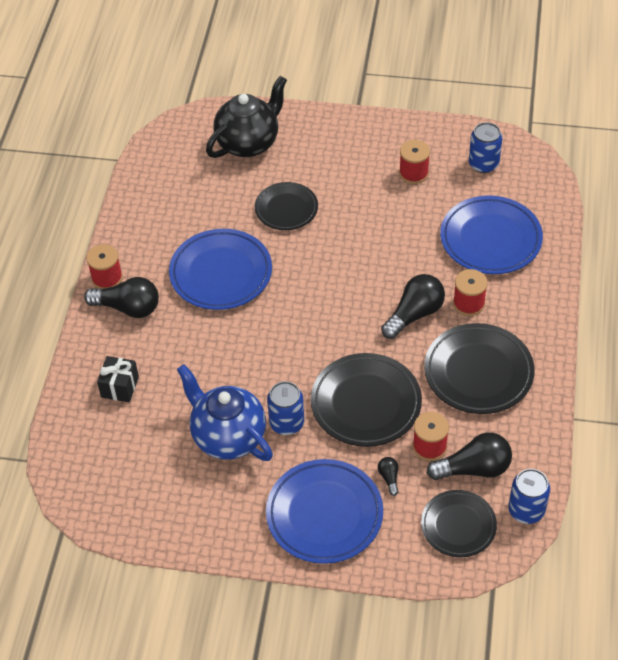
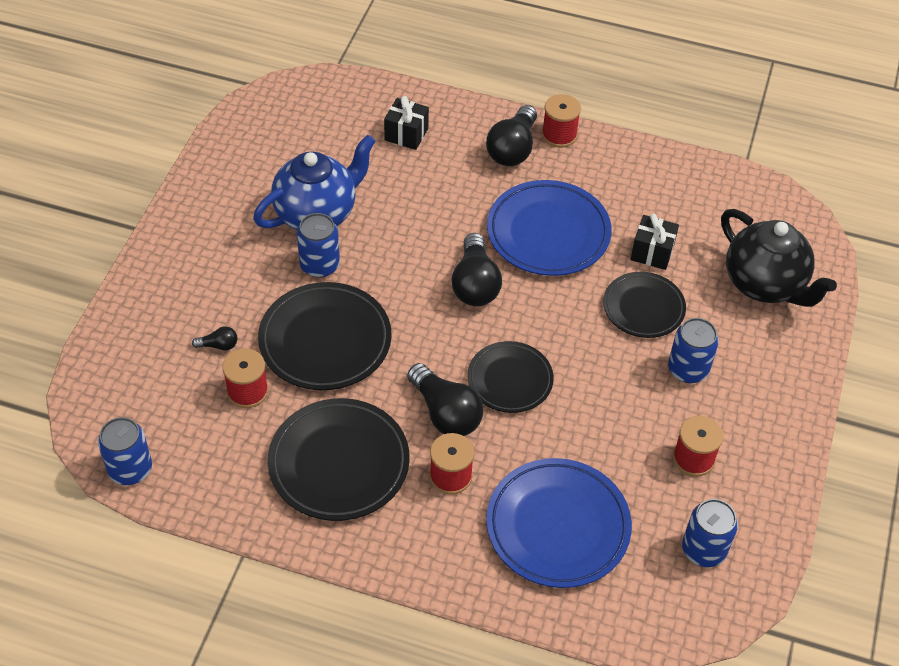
camera: 95 degrees right, 0 degrees up
(230, 208) = (652, 252): none -> black gift
(324, 514) = (193, 281): blue plate -> none
(338, 180) = (688, 369): none -> blue can
(458, 526) = (135, 398): black plate -> black plate (510, 380)
(474, 468) = (203, 429): black light bulb -> black light bulb (475, 284)

